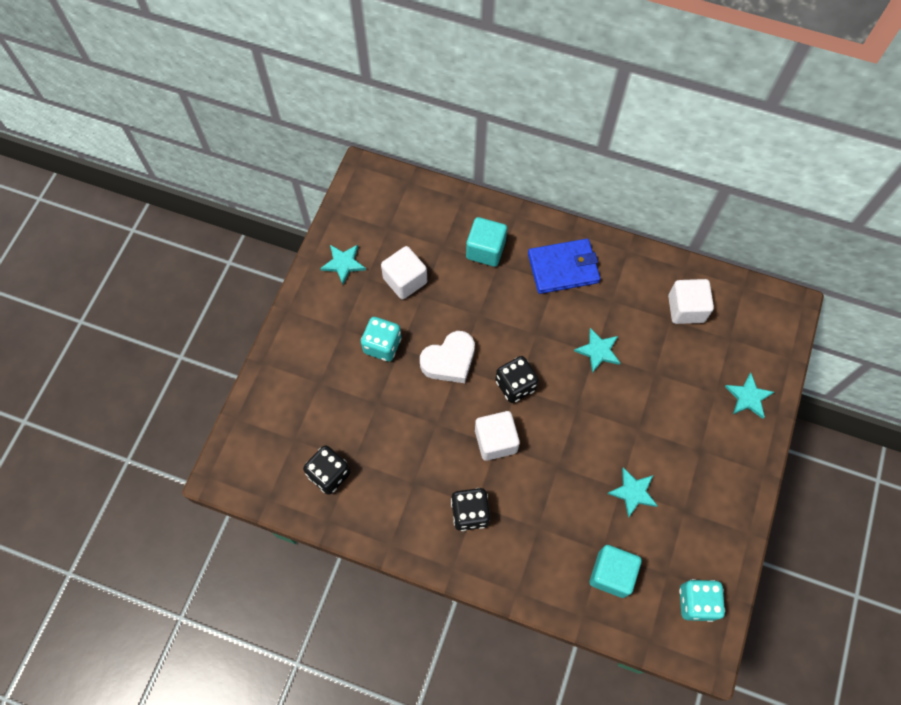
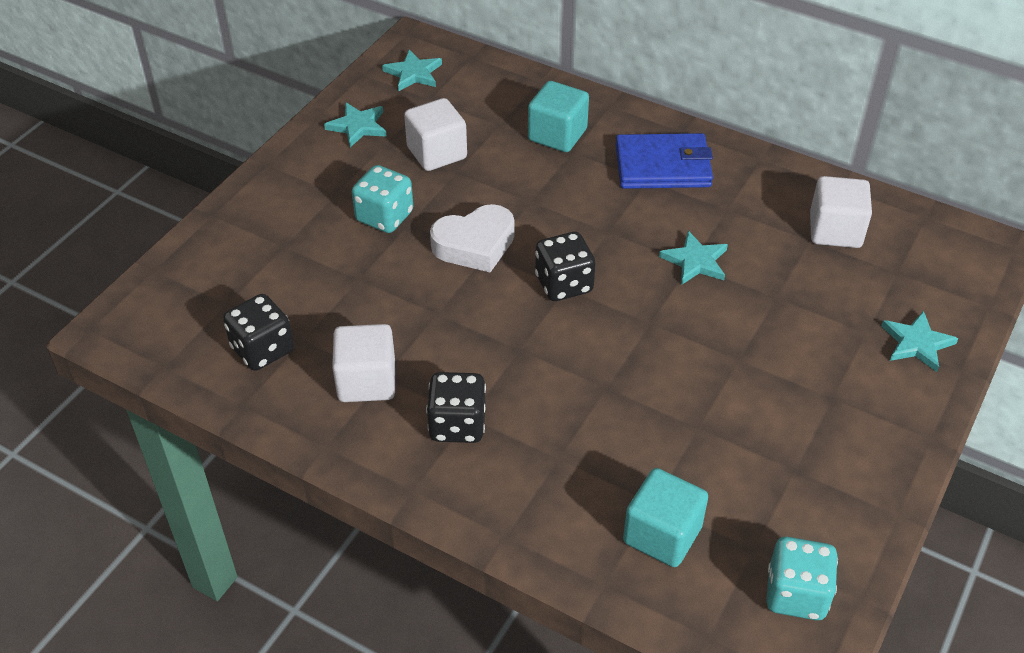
camera: 10 degrees right, 20 degrees down
(495, 441) = (518, 344): white cube -> white cube (367, 381)
(633, 492) = (716, 434): turquoise star -> turquoise star (413, 73)

